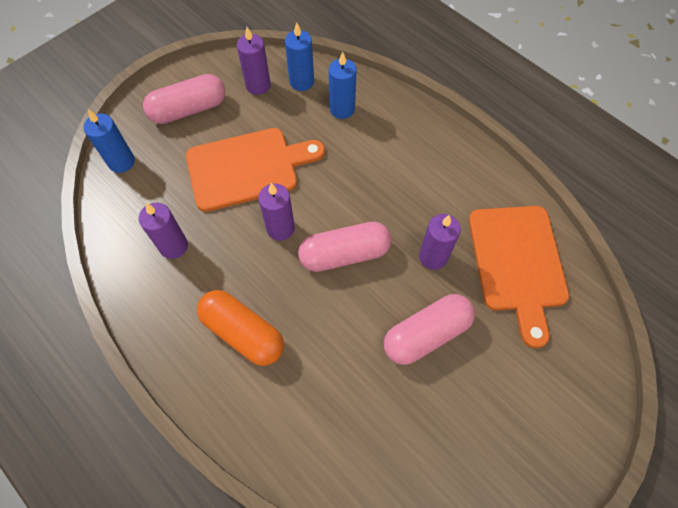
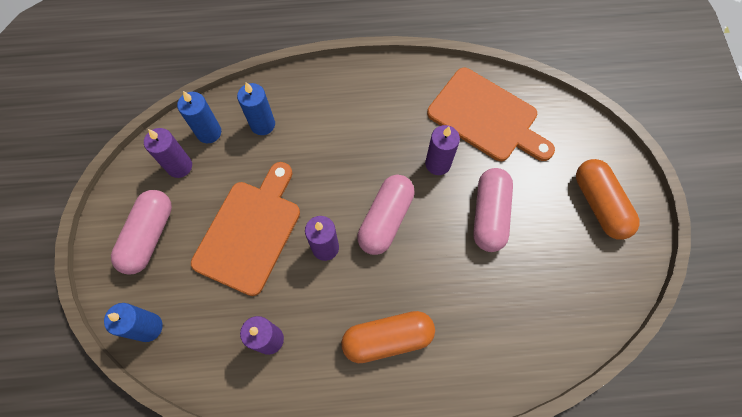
camera: 50 degrees left, 5 degrees up
(533, 429) = (599, 204): none -> orange capsule

